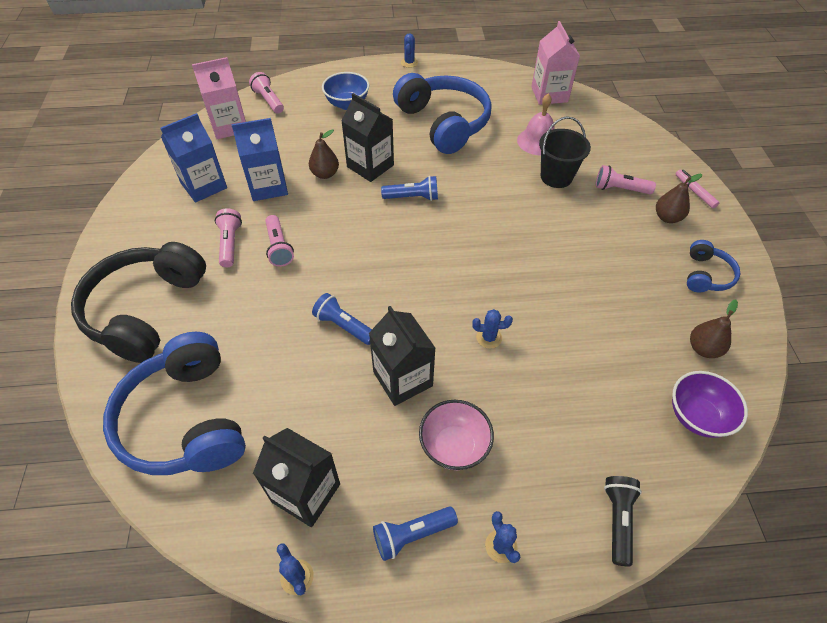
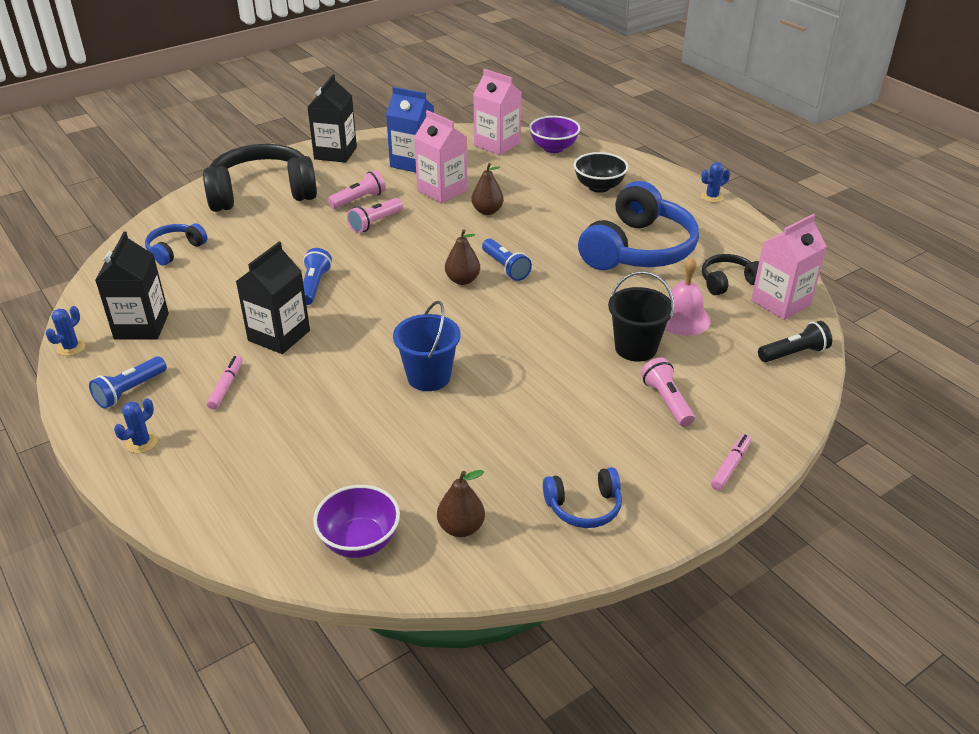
camera: 60 degrees right, 15 degrees down
(186, 420) = (175, 250): blue headphones -> blue headphones, size x0.48
(268, 100) = (553, 148): pink flashlight -> purple bowl
(268, 186) = (442, 190): blue carton -> pink carton
(347, 104) = (599, 187): blue bowl -> black bowl
(370, 166) = (524, 230): black carton -> black carton (335, 153)
(412, 535) = (130, 391): blue flashlight -> blue flashlight turned 90 degrees counterclockwise
(454, 446) = (226, 386): pink bowl -> pink marker
(489, 338) = (361, 369): blue cactus -> none
(512, 103) = (728, 282): none -> black headphones
(523, 299) = (429, 377): none -> blue bucket
(617, 520) = (201, 509): black flashlight -> black flashlight (794, 353)
(667, 217) = (655, 452): brown pear -> brown pear (462, 280)

